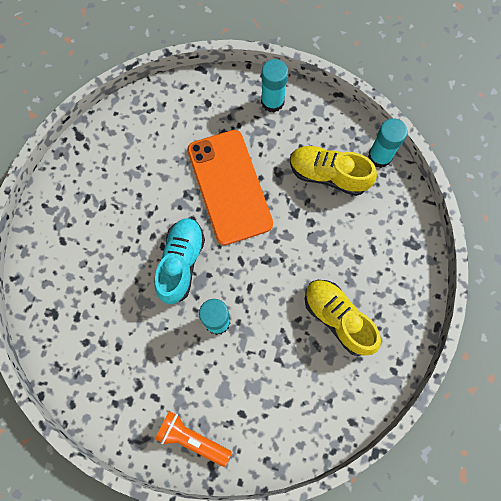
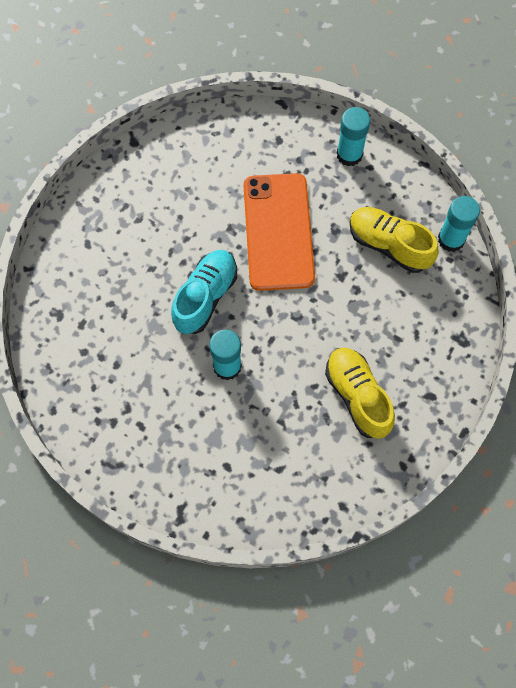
camera: 15 degrees right, 5 degrees down
(192, 439) = (167, 477): orange flashlight -> none

